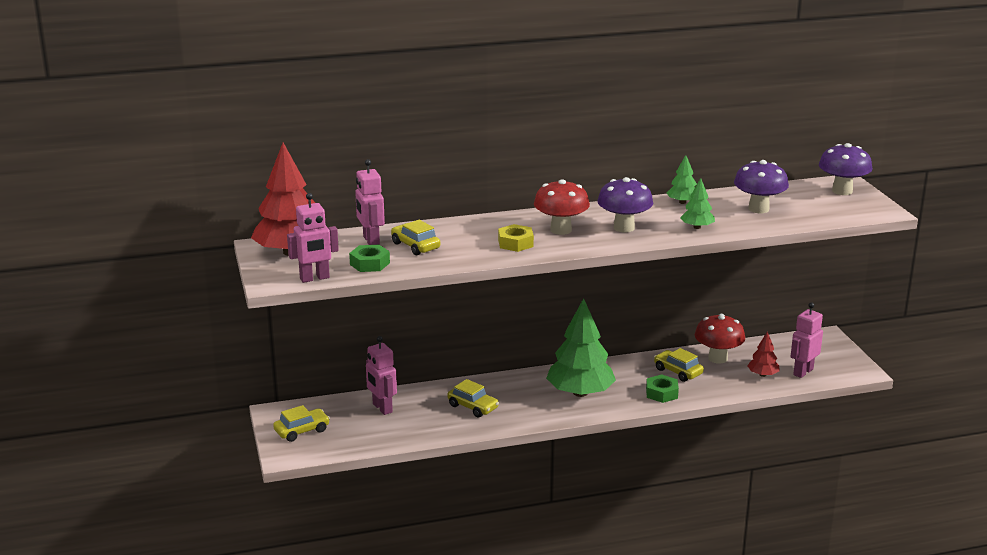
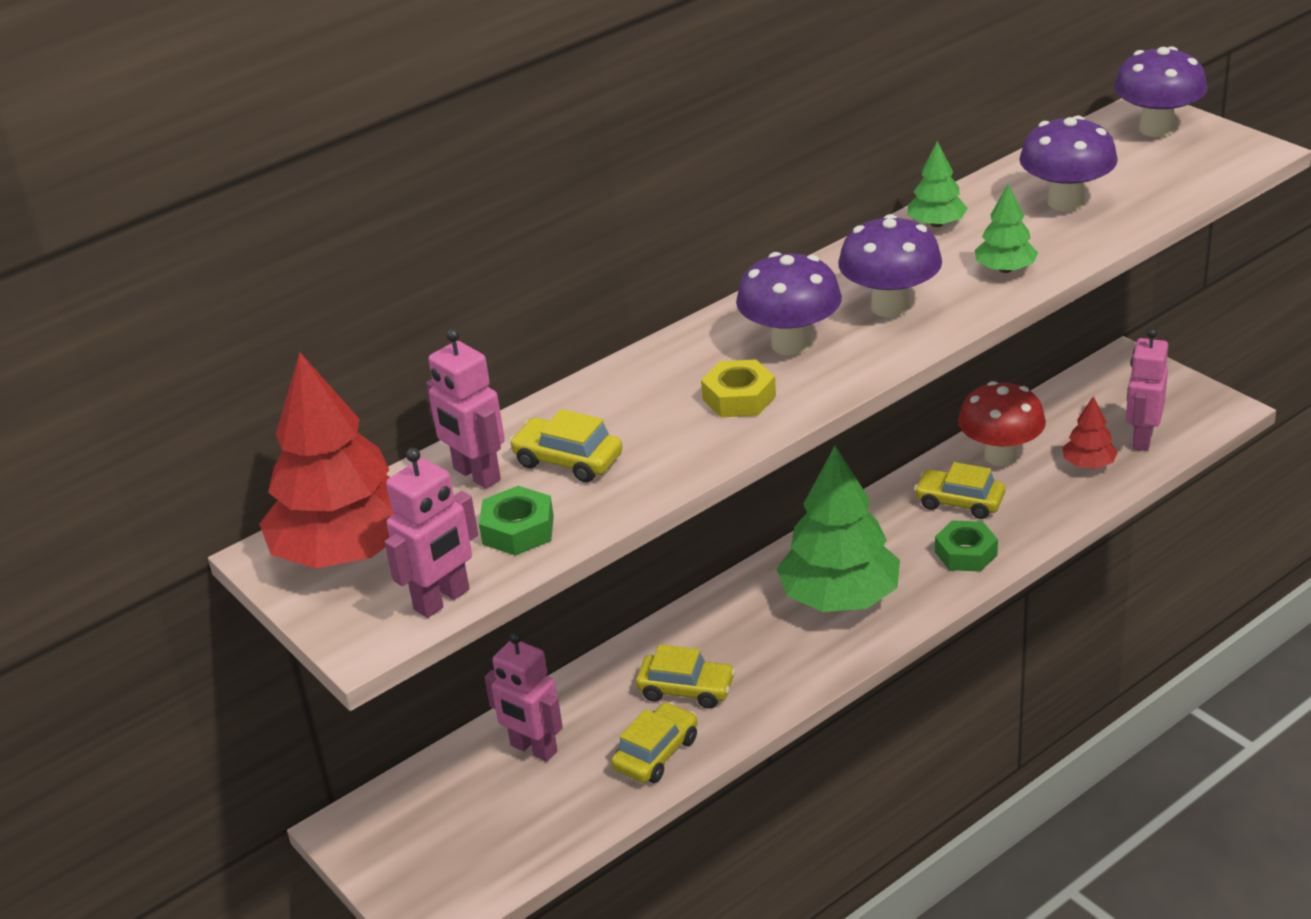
camera: 20 degrees left, 10 degrees up
(302, 431) = (424, 851): yellow car -> yellow car (656, 753)
(561, 230) = (791, 344): red mushroom -> purple mushroom

